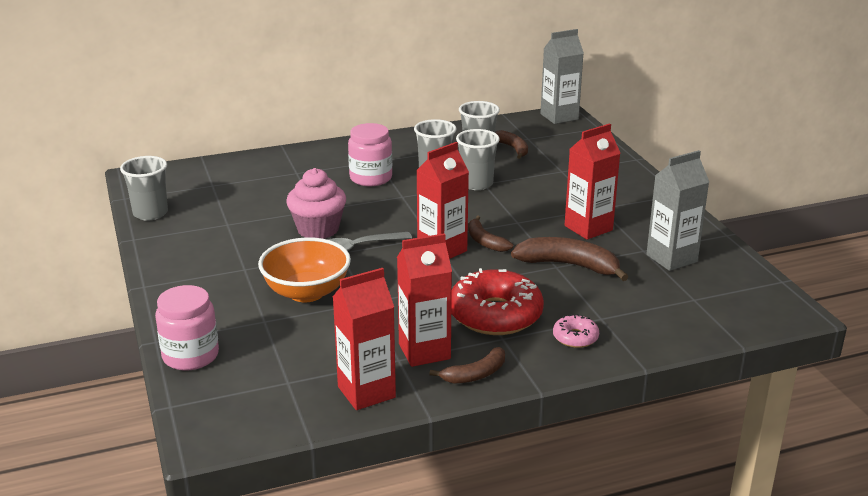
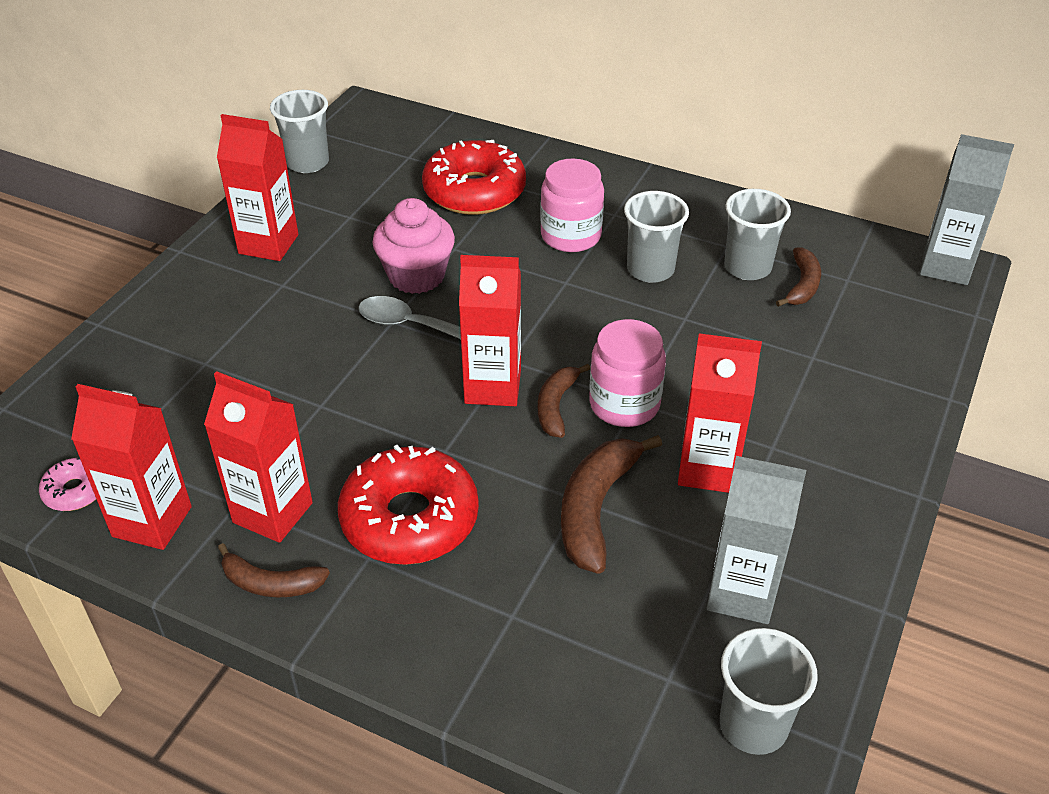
camera: 45 degrees right, 15 degrees up
(190, 356) = (95, 361): pink jar -> pink jar (624, 404)
(199, 257) = (268, 244): none -> red carton
(282, 183) = (474, 191): none -> red donut
(306, 292) = (288, 353): orange bowl -> none
(476, 184) = (675, 314): grey cup -> grey cup (753, 725)
(569, 265) = (596, 509): brown banana -> brown banana turned 135 degrees counterclockwise
(575, 337) = (441, 619): pink donut -> pink donut (75, 491)

